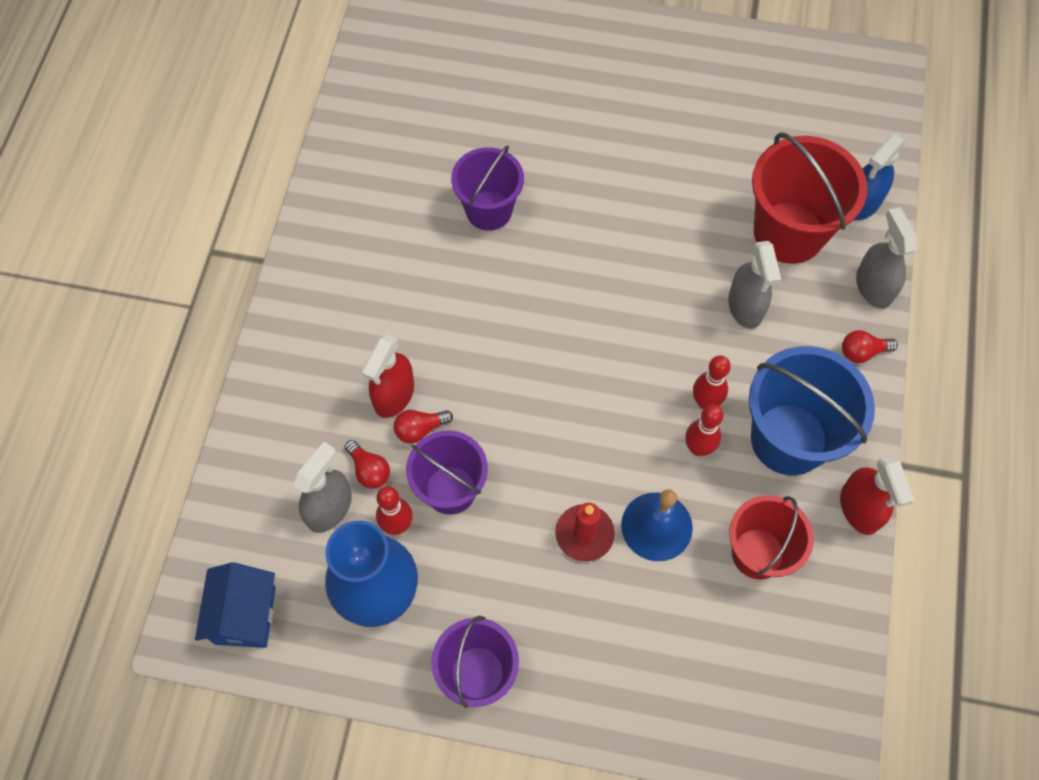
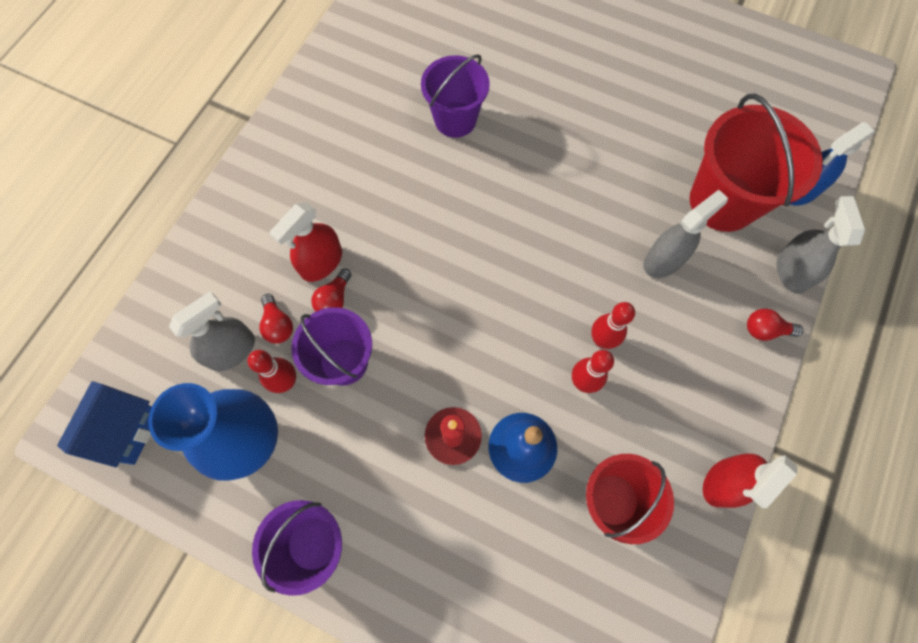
camera: 15 degrees right, 5 degrees up
(420, 429) = (334, 299): red light bulb -> red light bulb turned 60 degrees counterclockwise
(745, 307) = (664, 260): grey spray bottle -> grey spray bottle turned 135 degrees counterclockwise
(788, 439) = (672, 395): blue bucket -> none
(859, 509) = (723, 482): red spray bottle -> red spray bottle turned 45 degrees clockwise

